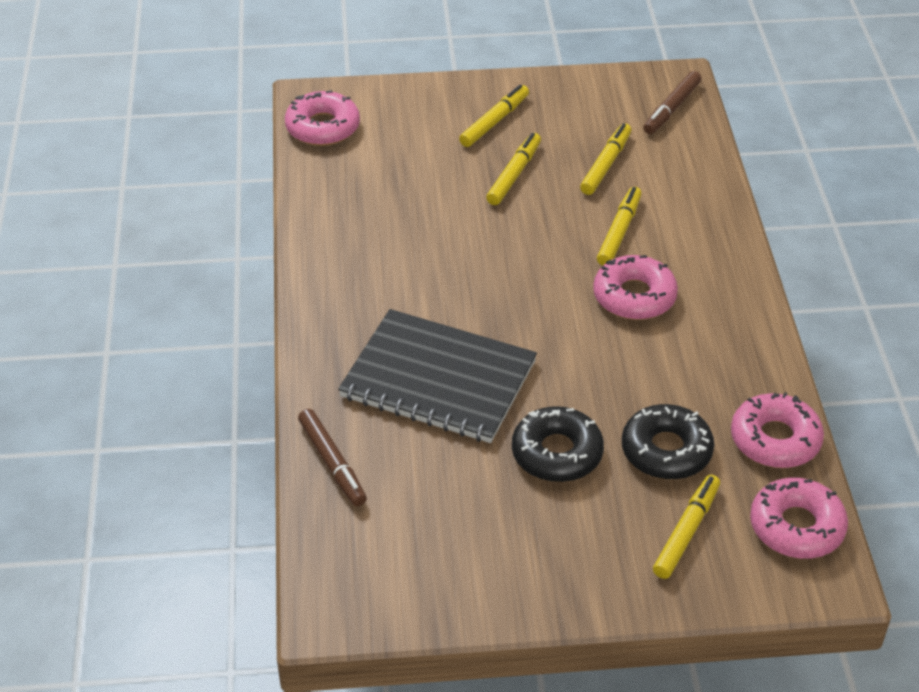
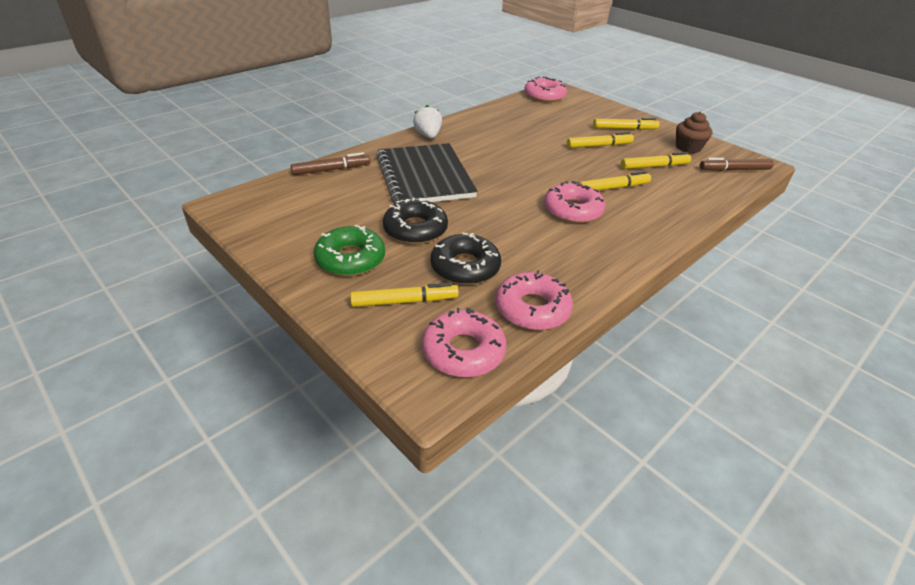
camera: 50 degrees right, 5 degrees down
(327, 315) = (428, 136): none -> white strawberry
(332, 463) = (331, 170): brown marker -> brown marker turned 135 degrees counterclockwise
(570, 540) = (350, 259): none -> green donut
(592, 105) = (688, 148): none -> brown cupcake

